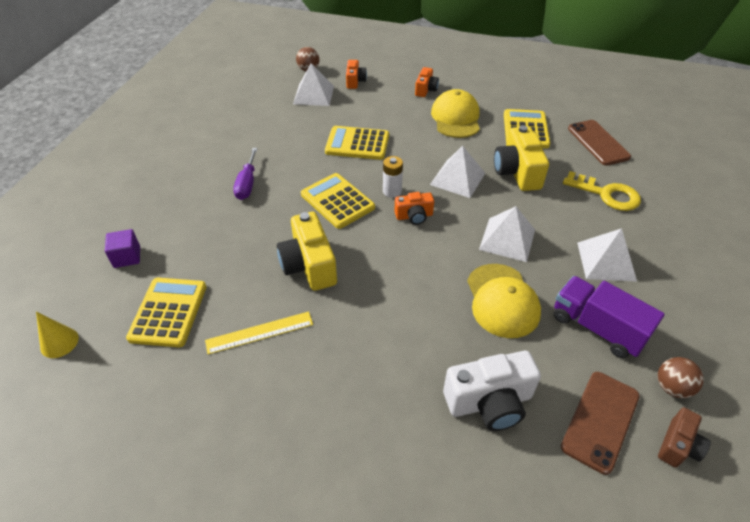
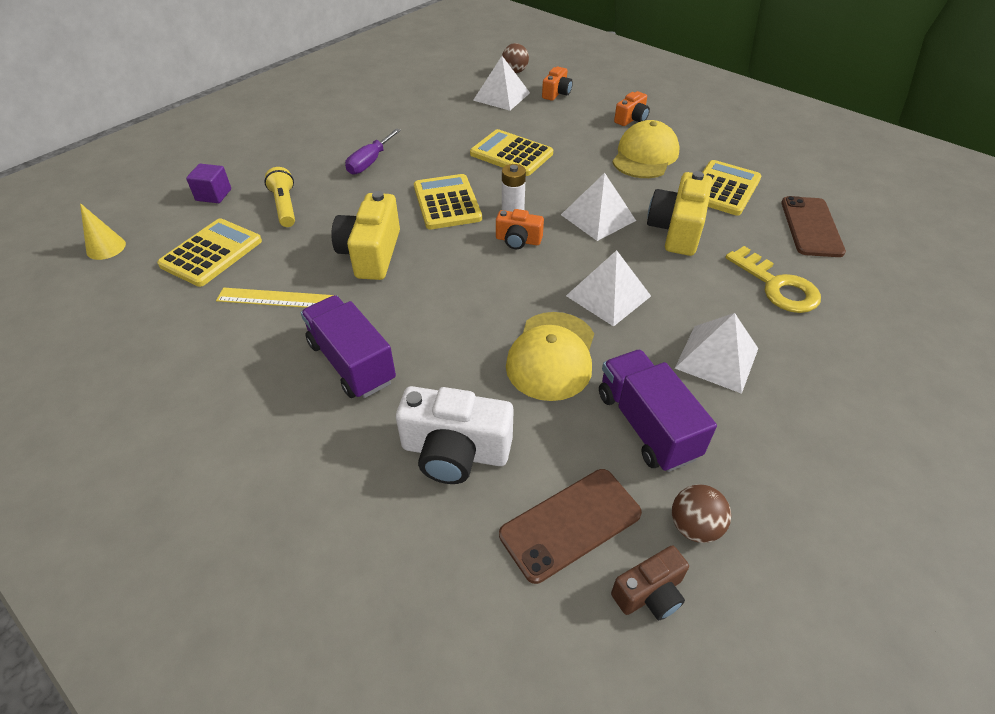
camera: 25 degrees right, 0 degrees up
(202, 247) = (285, 206): none -> yellow flashlight
(362, 363) = (352, 362): none -> purple truck

